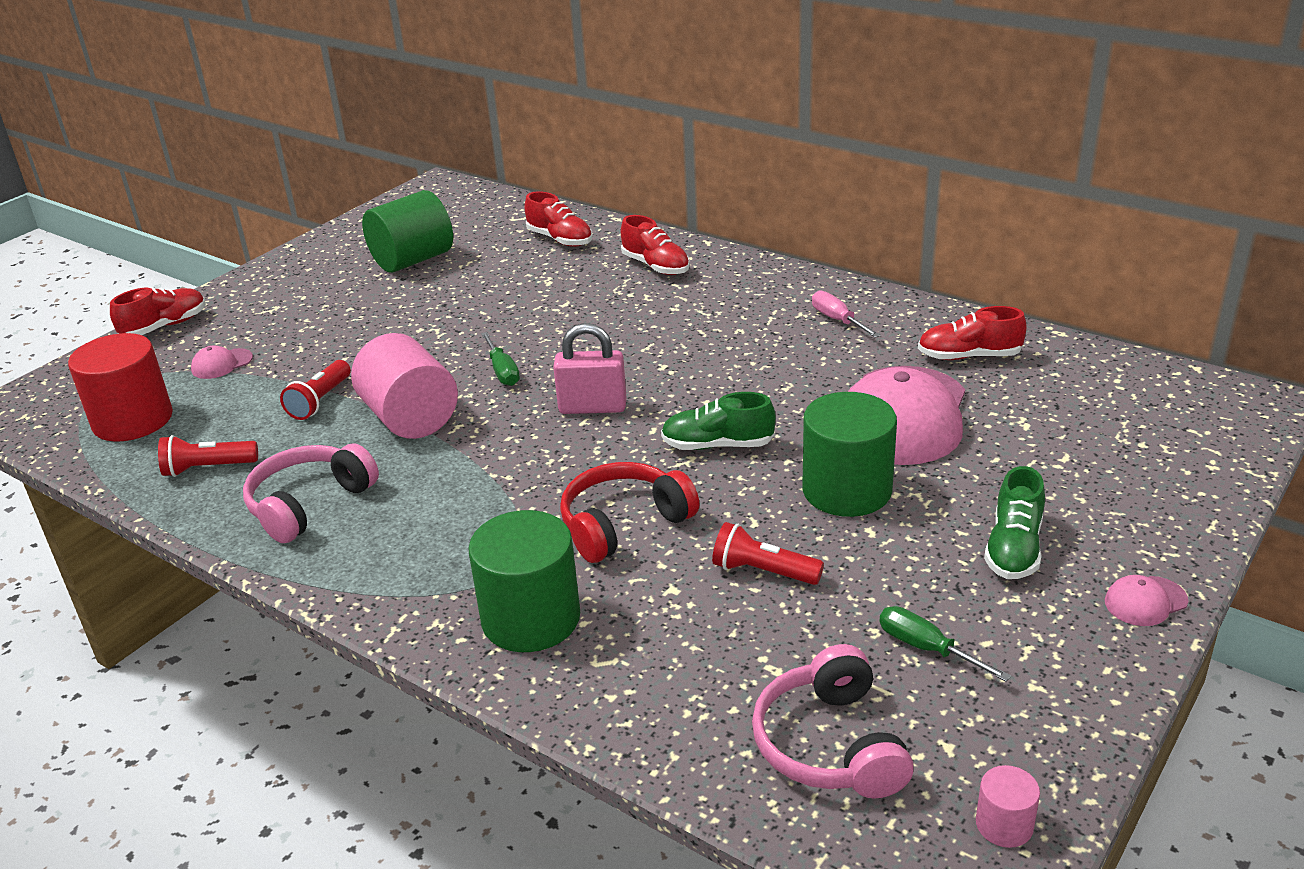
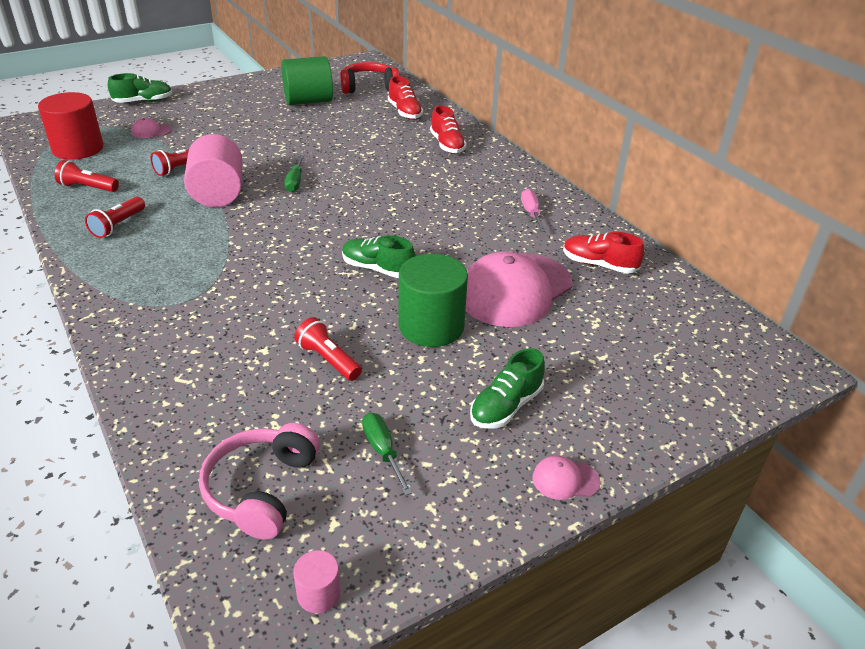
camera: 20 degrees right, 5 degrees up
(165, 326) = (143, 102): red shoe -> green shoe
(309, 504) = (118, 225): pink headphones -> red flashlight
(531, 619) = (167, 337): green cylinder -> none
(592, 407) = (325, 220): pink padlock -> none
(624, 524) = (274, 299): red headphones -> red headphones (368, 87)

